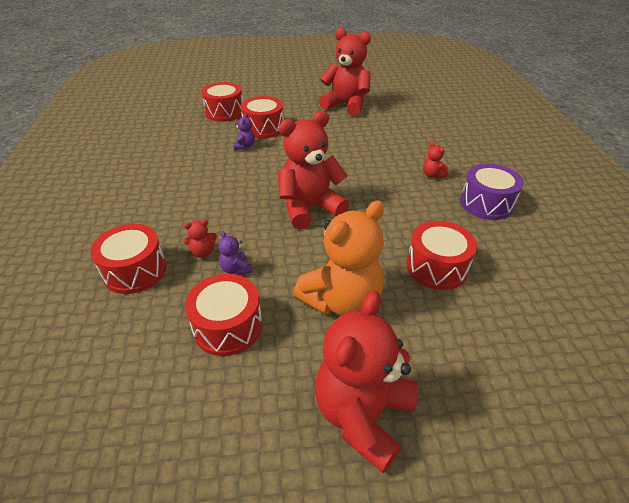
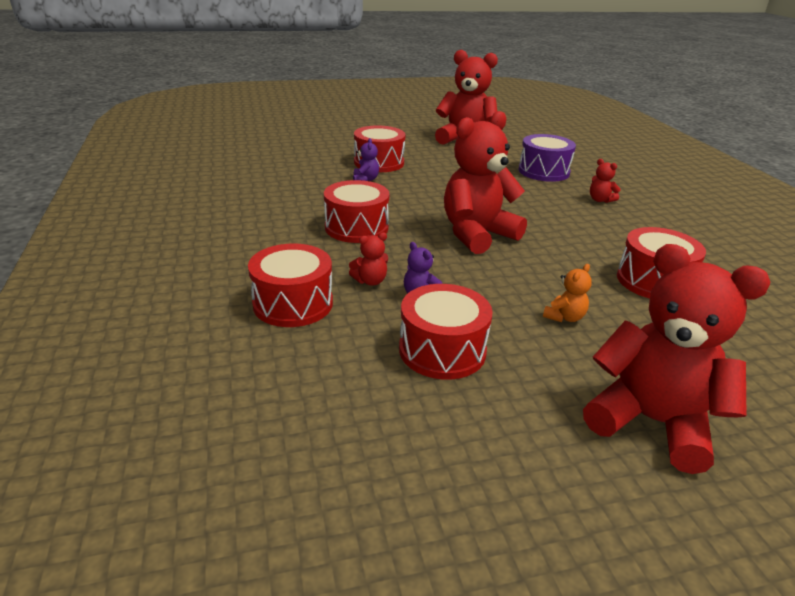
camera: 10 degrees left, 10 degrees down
(224, 112) = (322, 149): red drum -> red drum (356, 227)
(342, 300) = (564, 317): orange teddy bear -> orange teddy bear, size x0.41
(362, 415) = (651, 421): red teddy bear -> red teddy bear turned 105 degrees clockwise
(486, 203) = (673, 223): purple drum -> purple drum (543, 171)

